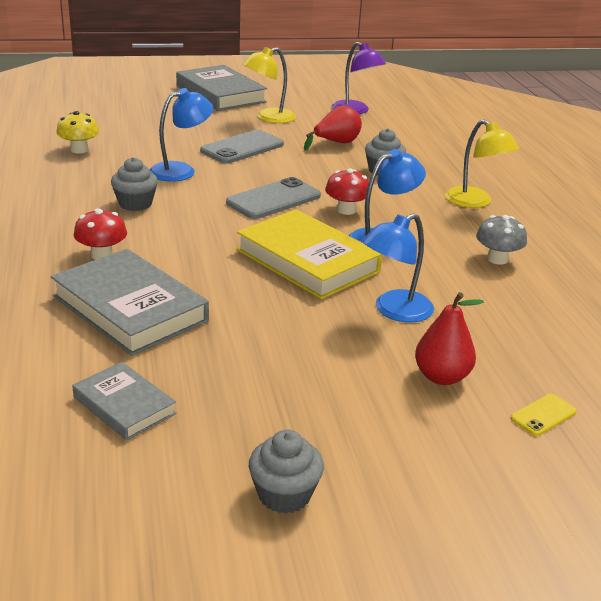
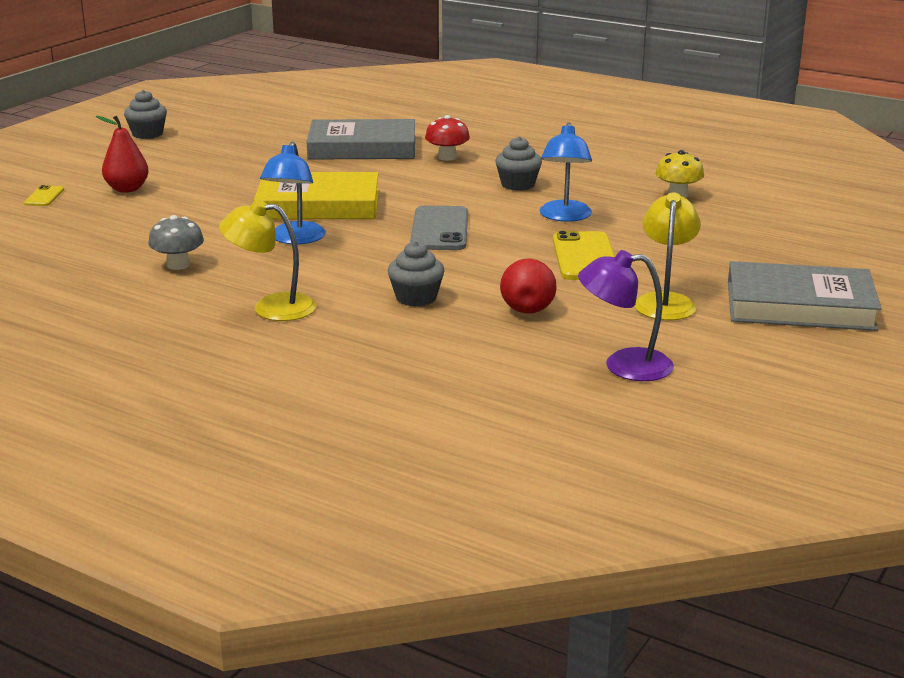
camera: 135 degrees right, 5 degrees down
(124, 405) = (274, 126): grey book -> none
(242, 148) = (585, 257): grey phone -> yellow phone
(346, 210) = (367, 247): red mushroom -> none
(394, 311) = (206, 204): blue lamp -> none

